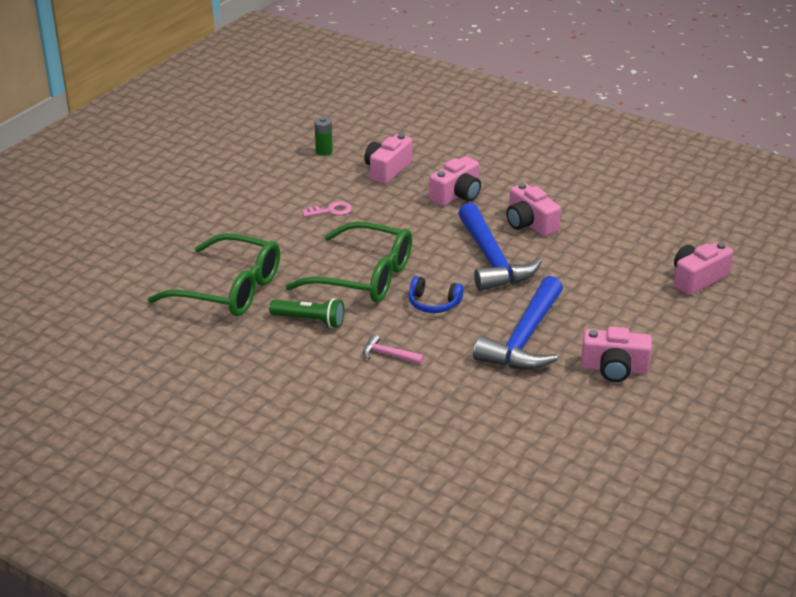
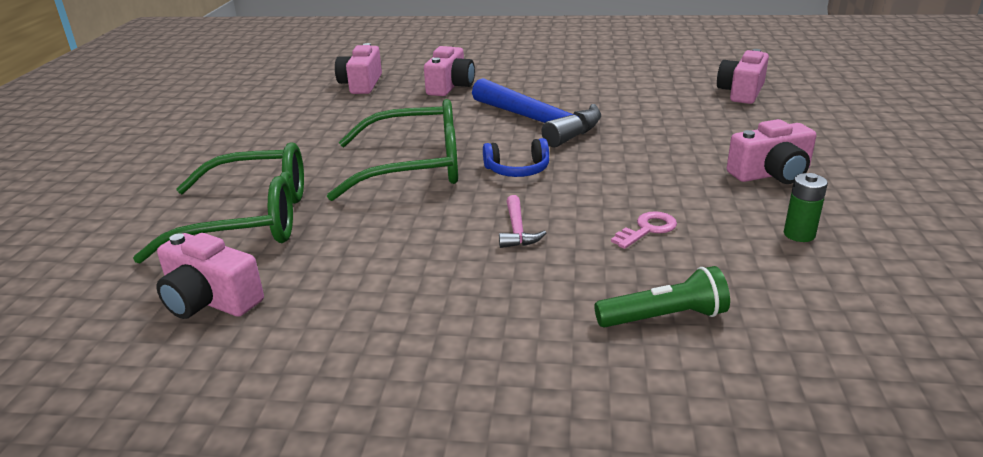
camera: 25 degrees left, 5 degrees down
(310, 320) = (384, 223): green flashlight -> green flashlight (664, 317)
(324, 151) = (281, 85): green battery -> green battery (799, 234)
(331, 211) = (327, 124): pink key -> pink key (647, 229)
(388, 355) = (517, 230): pink hammer -> pink hammer turned 90 degrees counterclockwise
(524, 339) = (650, 174): blue hammer -> none
(529, 223) = (543, 90): pink camera -> pink camera (210, 300)

